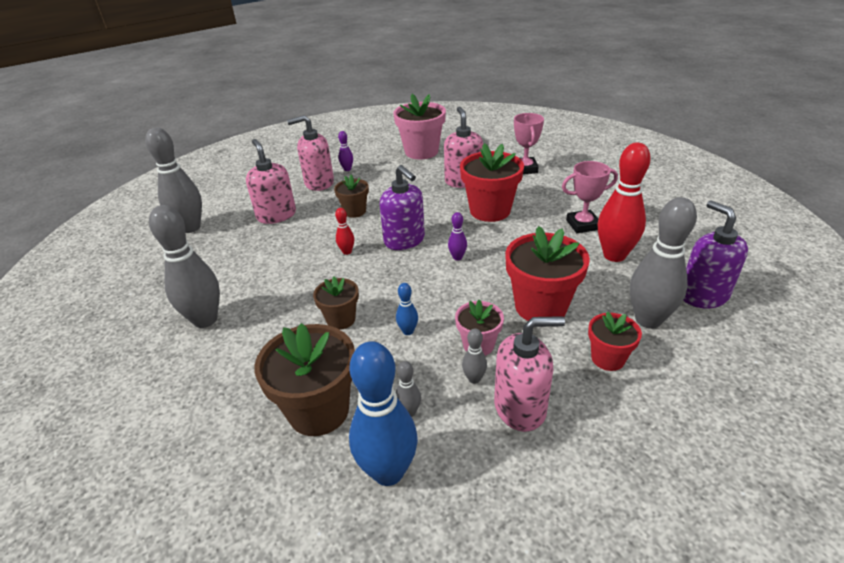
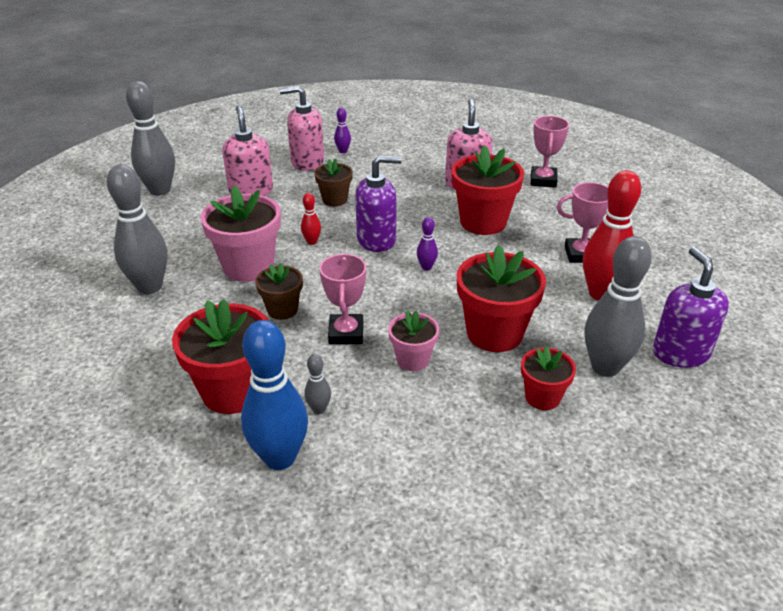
camera: 10 degrees right, 0 degrees up
(319, 410) = (232, 391): brown flower pot -> red flower pot
(404, 240) = (377, 240): purple soap dispenser -> purple soap dispenser turned 75 degrees counterclockwise
(408, 331) = (346, 333): blue bowling pin -> pink trophy
(421, 152) = (432, 143): pink flower pot -> pink flower pot (248, 266)
(474, 379) = (395, 391): grey bowling pin -> none
(520, 407) = (430, 426): pink soap dispenser -> none

